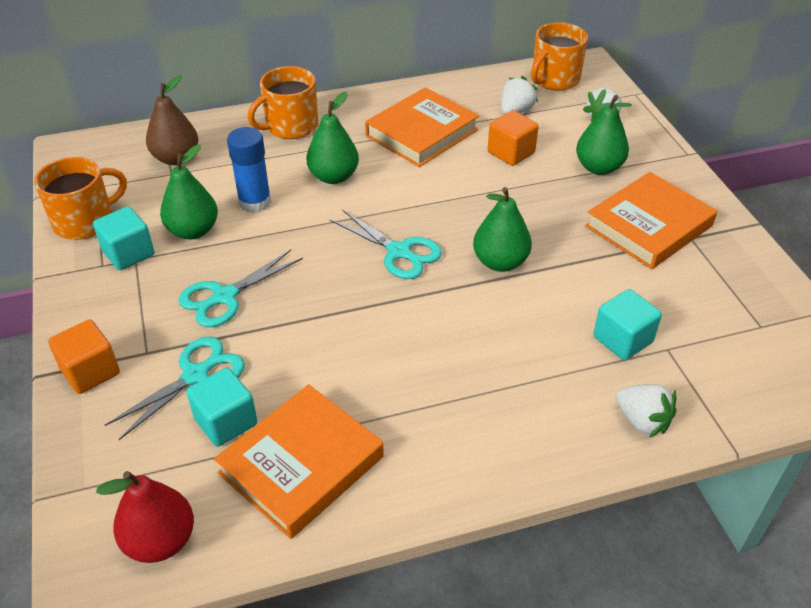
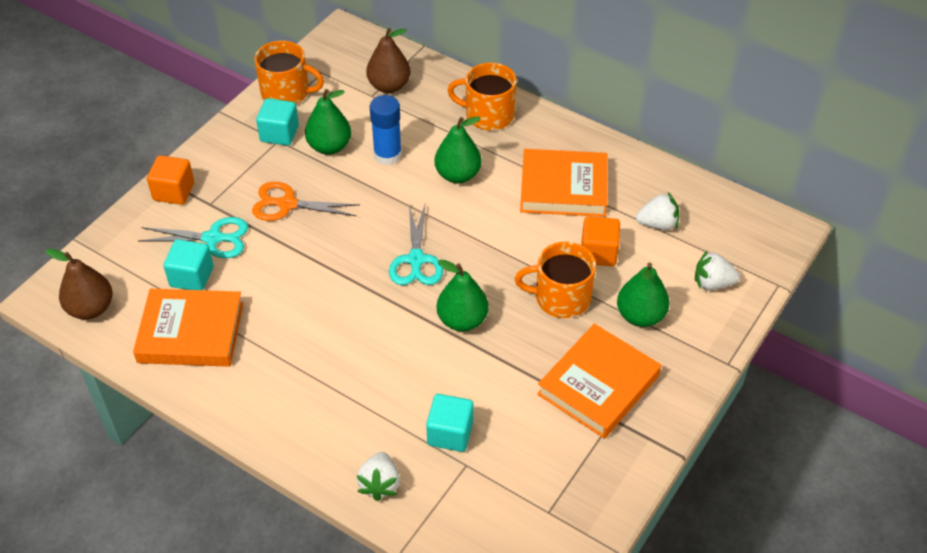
camera: 50 degrees right, 5 degrees up
(160, 541) = (91, 308): red pear -> brown pear
(224, 296) = (287, 204): turquoise scissors -> orange scissors
(554, 79) = (734, 222): orange mug -> orange mug (561, 298)
(648, 226) = (598, 385): orange book -> orange book turned 60 degrees counterclockwise

